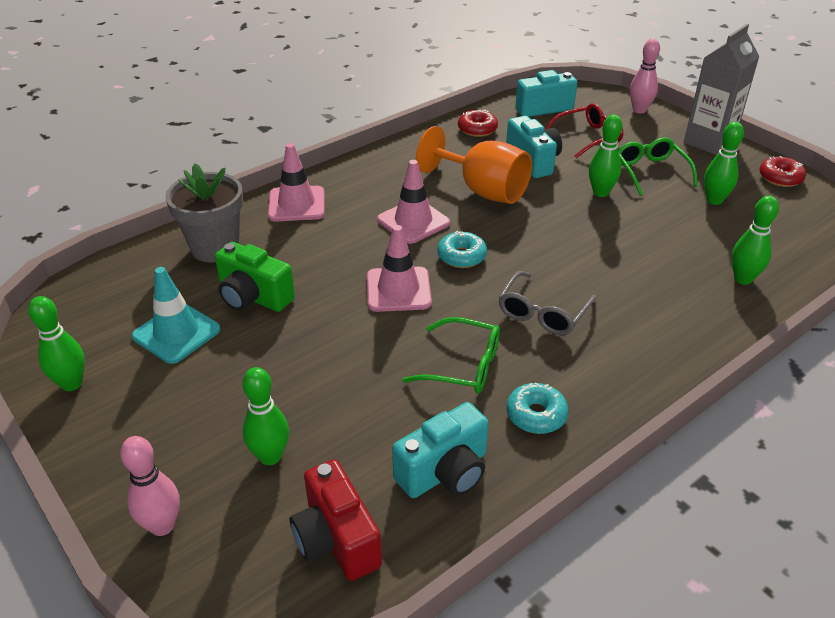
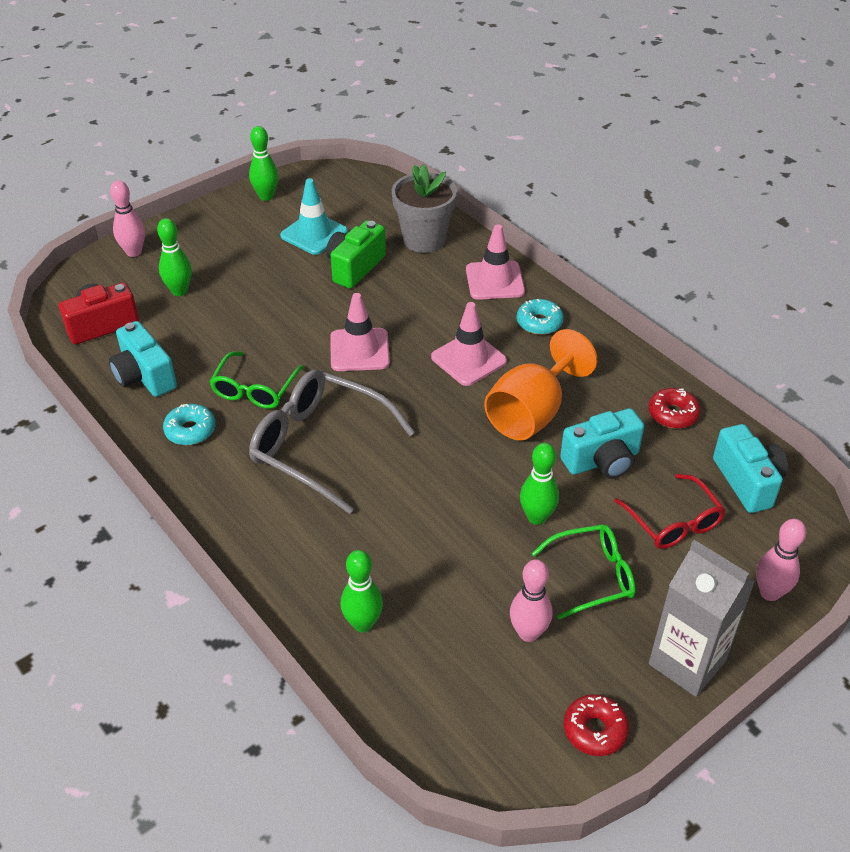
camera: 90 degrees right, 5 degrees up
(461, 256) = (409, 392): turquoise donut -> turquoise donut (539, 323)
(542, 313) = (317, 445): grey glasses -> grey glasses, size x1.64
(714, 200) = (528, 633): green bowling pin -> pink bowling pin

